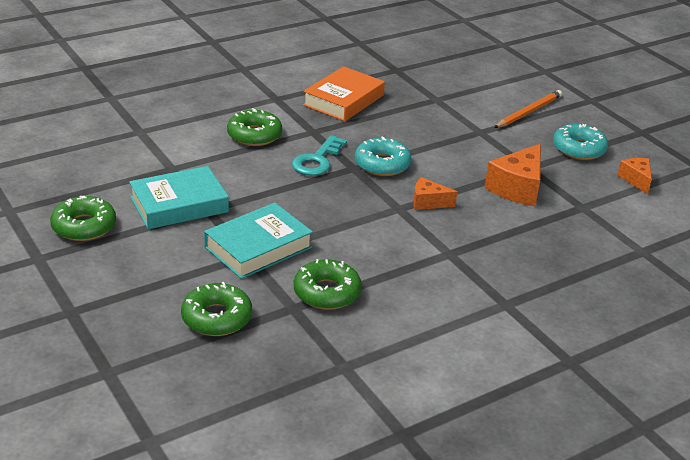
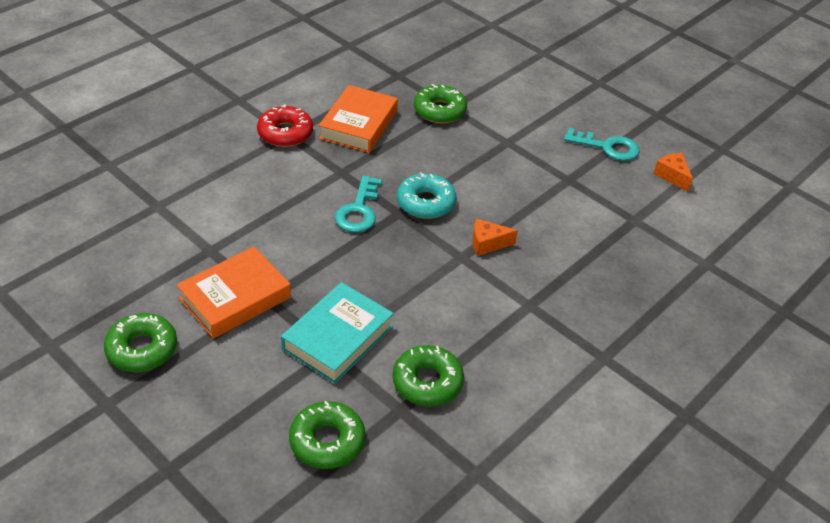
camera: 15 degrees left, 10 degrees up
(179, 204) = (235, 298): turquoise book -> orange book
(254, 135) = (282, 188): green donut -> green donut (439, 110)
(274, 97) = (285, 133): none -> red donut
(517, 188) = (566, 208): orange cheese -> none
(529, 112) = (545, 108): orange pencil -> none
(578, 149) = (607, 147): turquoise donut -> turquoise key

